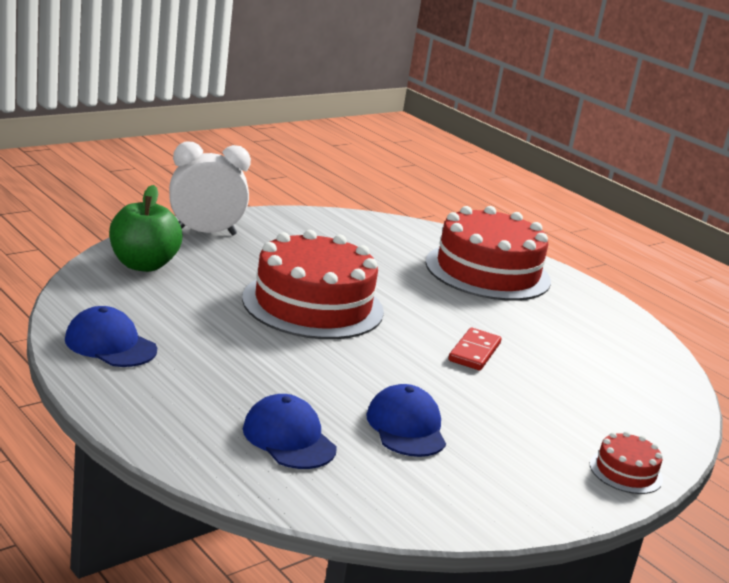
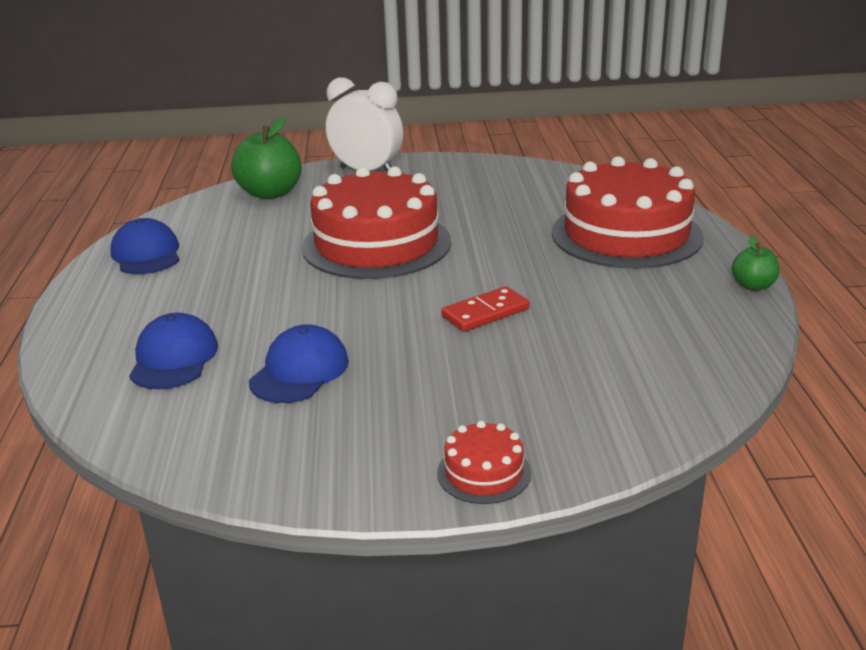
camera: 40 degrees right, 5 degrees up
(613, 302) = (753, 286): none -> green apple

